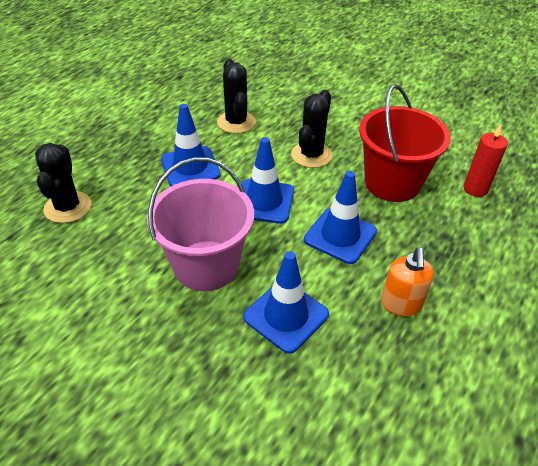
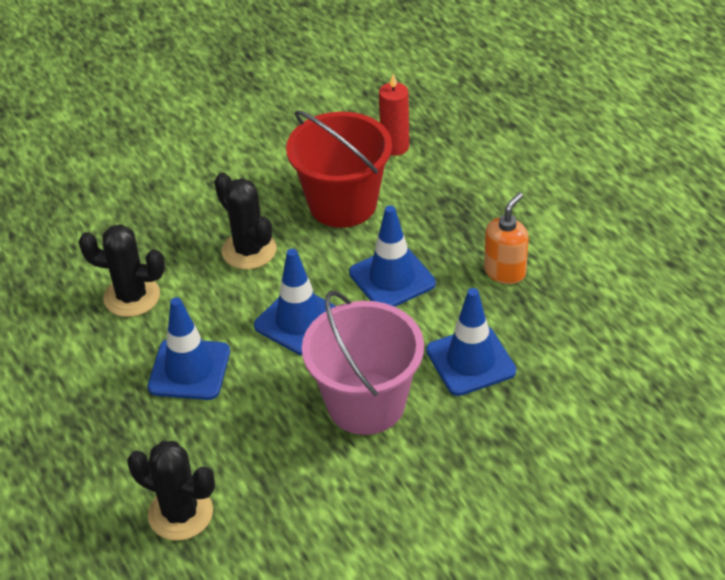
camera: 60 degrees left, 0 degrees up
(401, 304) = (505, 271): orange soap dispenser -> orange soap dispenser turned 90 degrees counterclockwise

